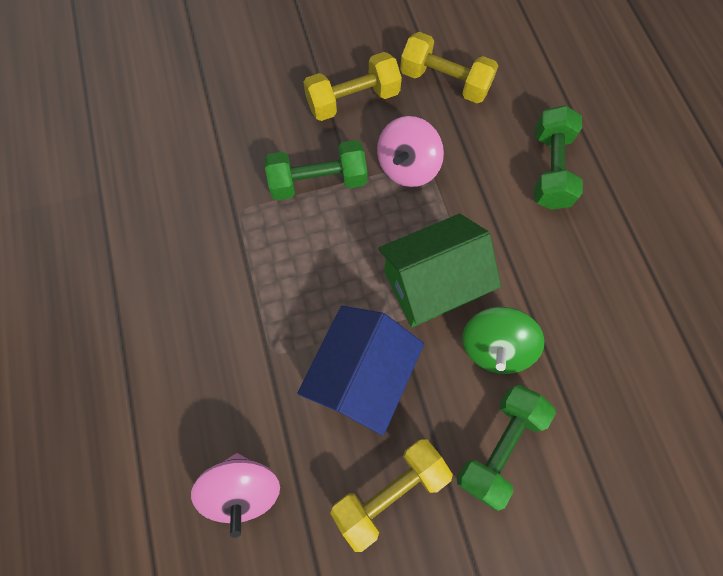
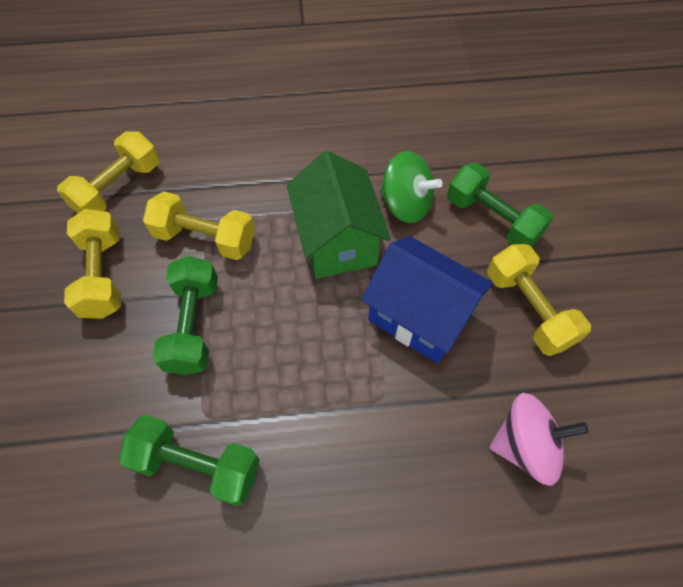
camera: 80 degrees left, 10 degrees down
(407, 167) = (205, 238): pink spinning top -> yellow dumbbell
(549, 169) = (246, 130): green dumbbell -> green dumbbell (197, 465)

